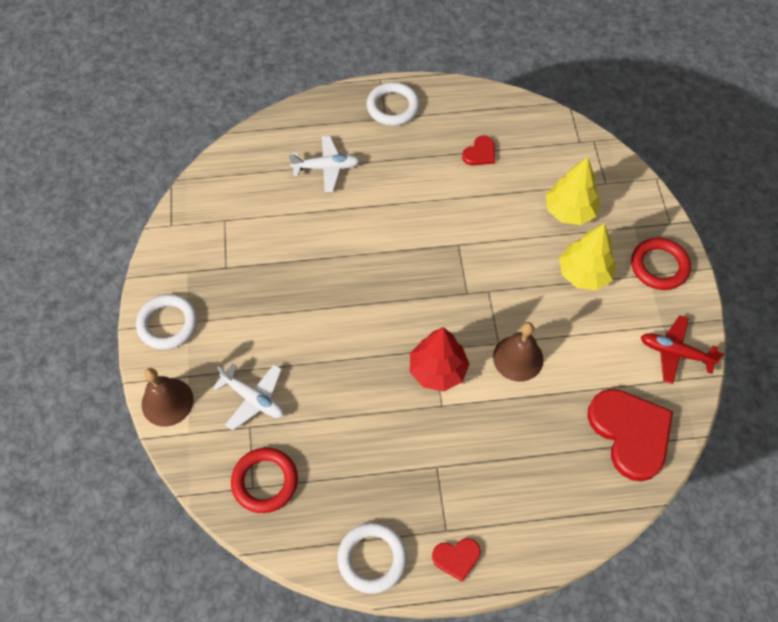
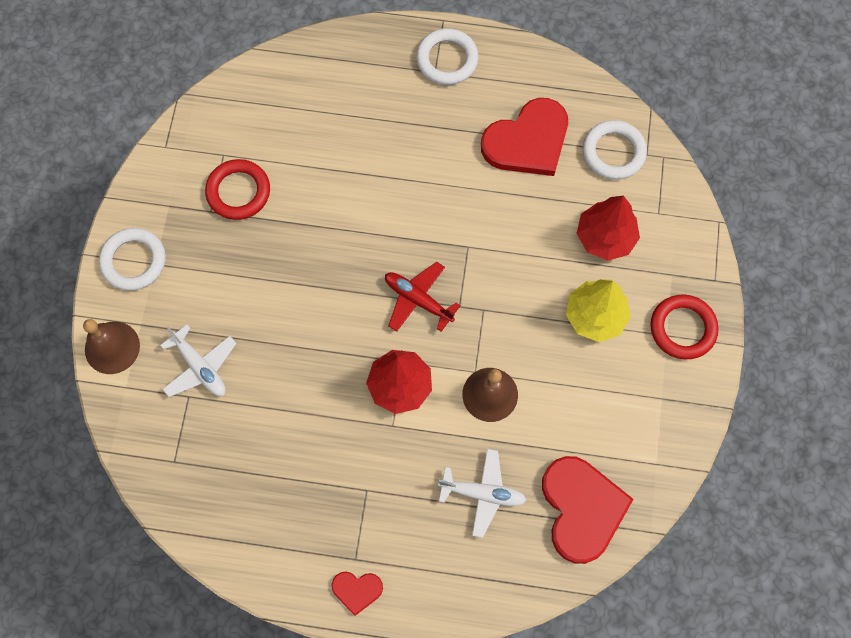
camera: 15 degrees right, 10 degrees up
(265, 481) = (188, 459): red ring -> red ring (238, 192)
(326, 168) = (350, 118): white plane -> white plane (482, 493)
(372, 558) = (272, 567): white ring -> white ring (613, 152)
(480, 153) = (527, 141): red heart -> red heart, size x2.10
(569, 211) = (605, 237): yellow tree -> red tree
(675, 353) = (663, 433): red plane -> red plane (418, 300)

